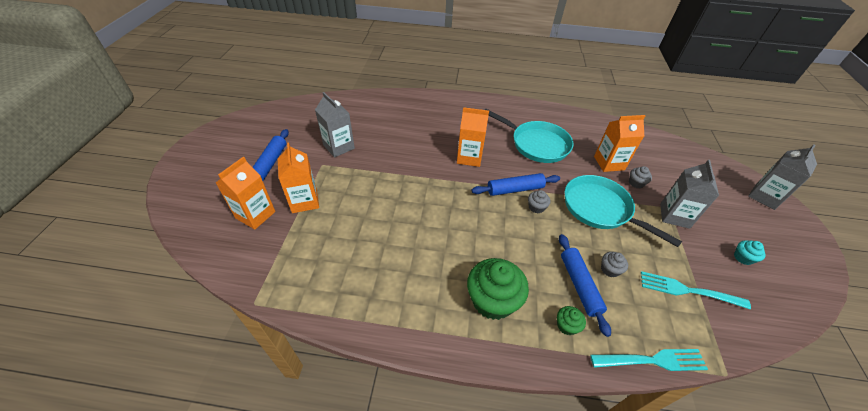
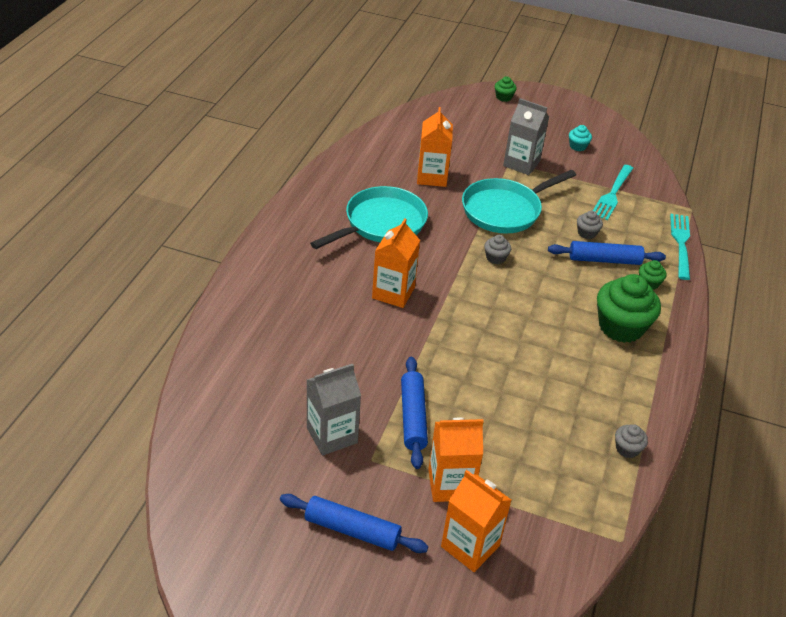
camera: 80 degrees left, 5 degrees down
(515, 189) = (463, 267): blue rolling pin -> blue rolling pin (413, 417)
(636, 183) = (469, 170): grey cupcake -> grey cupcake (627, 449)
(764, 197) = (503, 97): grey carton -> green cupcake

